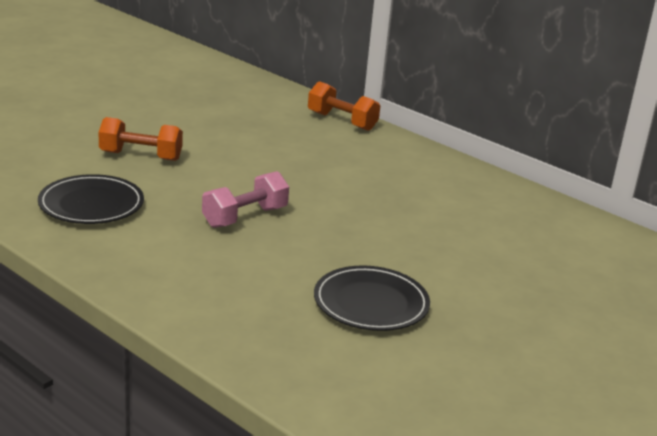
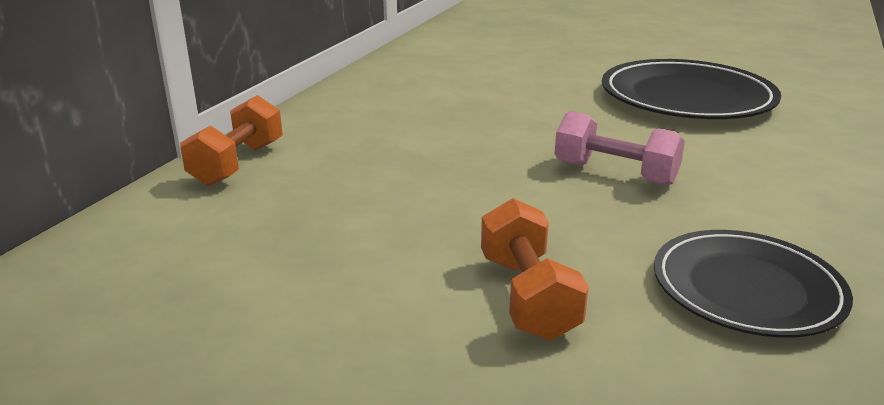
camera: 105 degrees left, 0 degrees up
(371, 303) = (686, 98): black plate -> black plate, size x1.52

